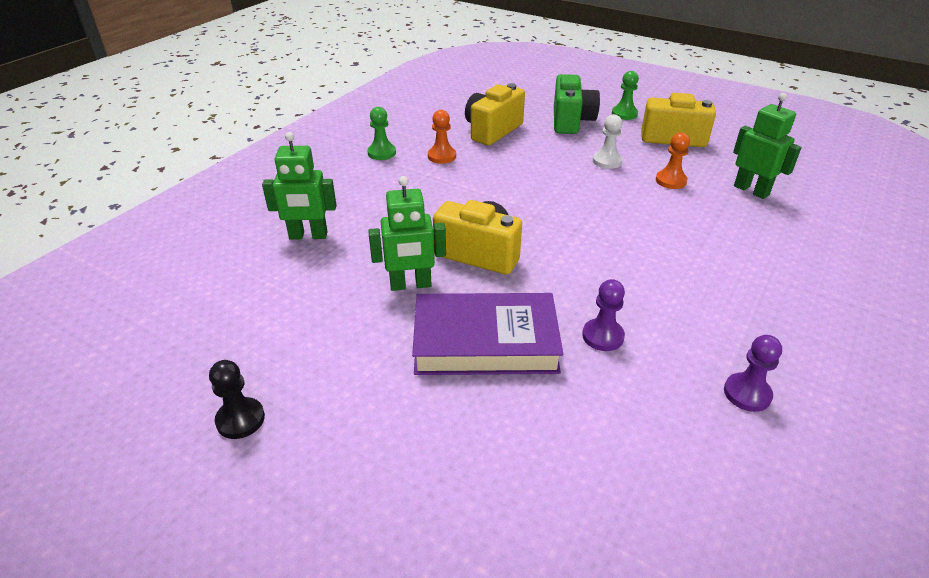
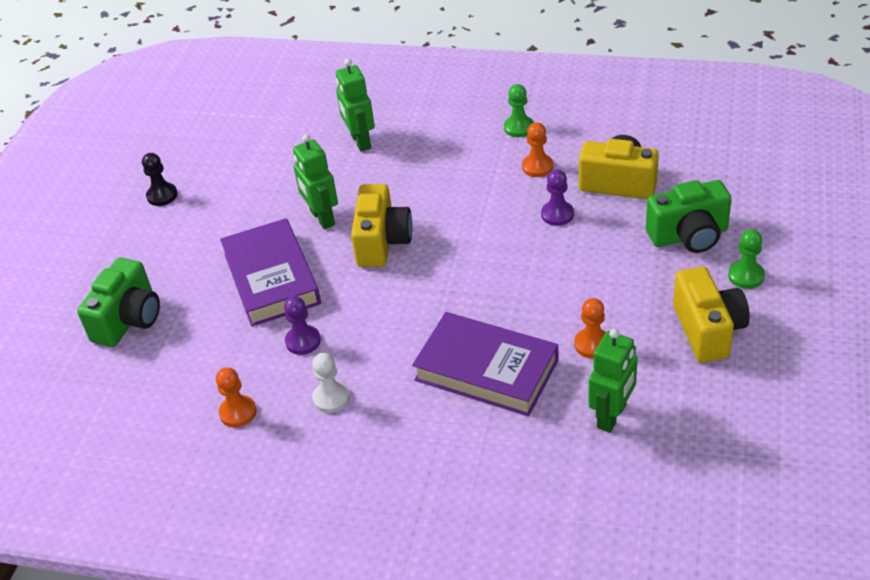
camera: 75 degrees right, 5 degrees up
(485, 503) = (129, 320): none -> green camera
(607, 161) = (606, 285): white pawn -> white pawn (331, 398)
(684, 233) = (486, 370): none -> purple book
(703, 411) = (238, 412): none -> orange pawn
(747, 393) = (266, 437): purple pawn -> purple pawn (557, 214)

